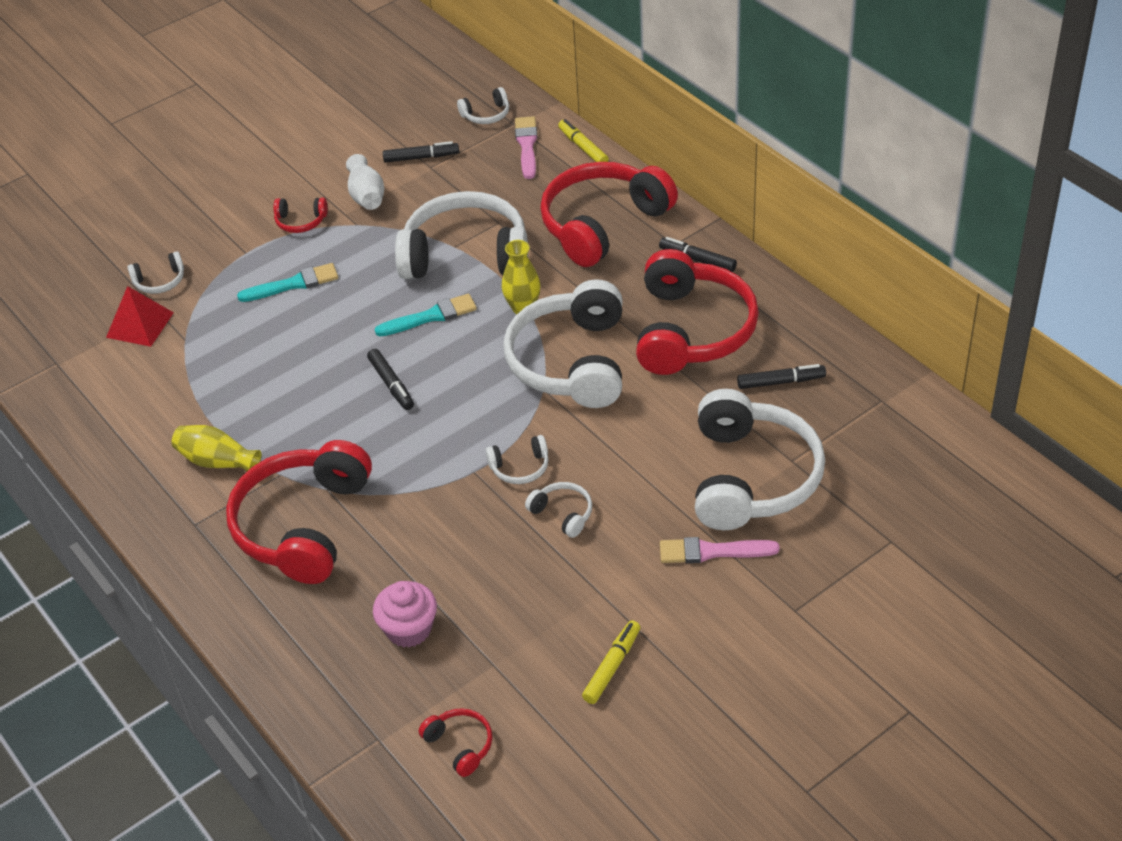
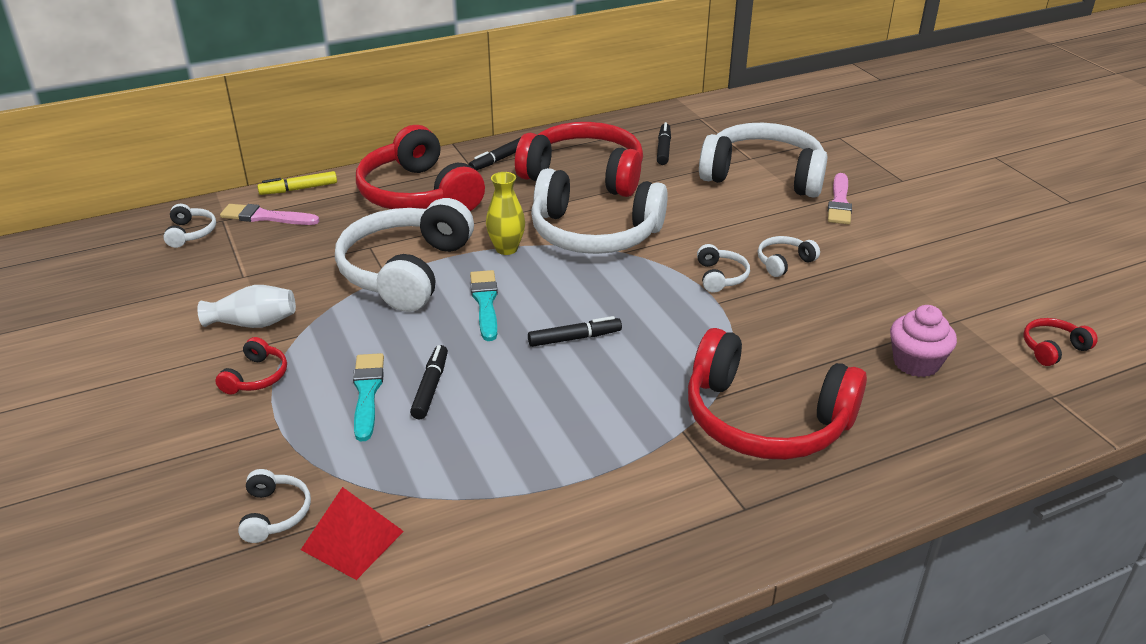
camera: 80 degrees left, 10 degrees down
(217, 461) = (646, 480): yellow vase -> none
(421, 157) = (221, 280): black marker -> black marker (431, 387)
(612, 666) = (959, 262): yellow marker -> none

